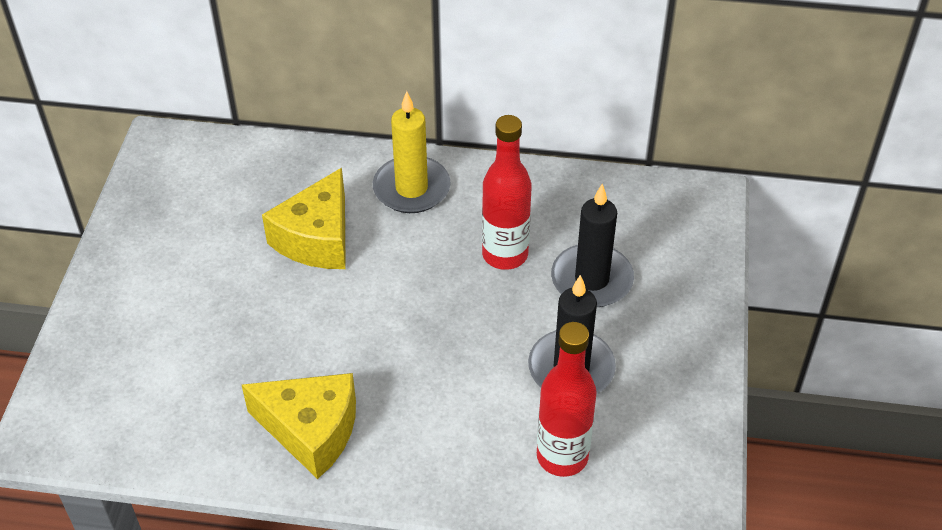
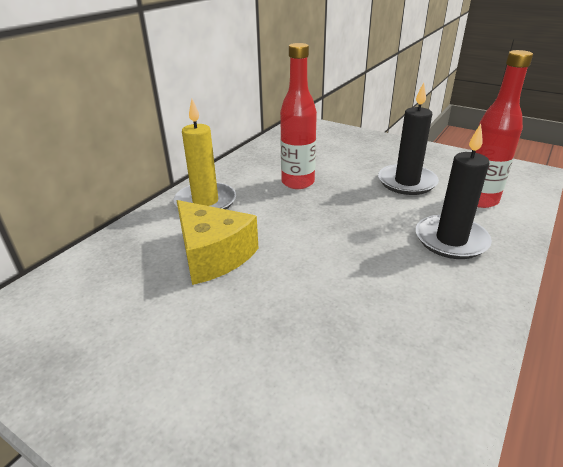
camera: 65 degrees left, 15 degrees down
(311, 431) = (429, 307): yellow cheese -> none
(591, 279) = (339, 162): black candle -> black candle (451, 240)

